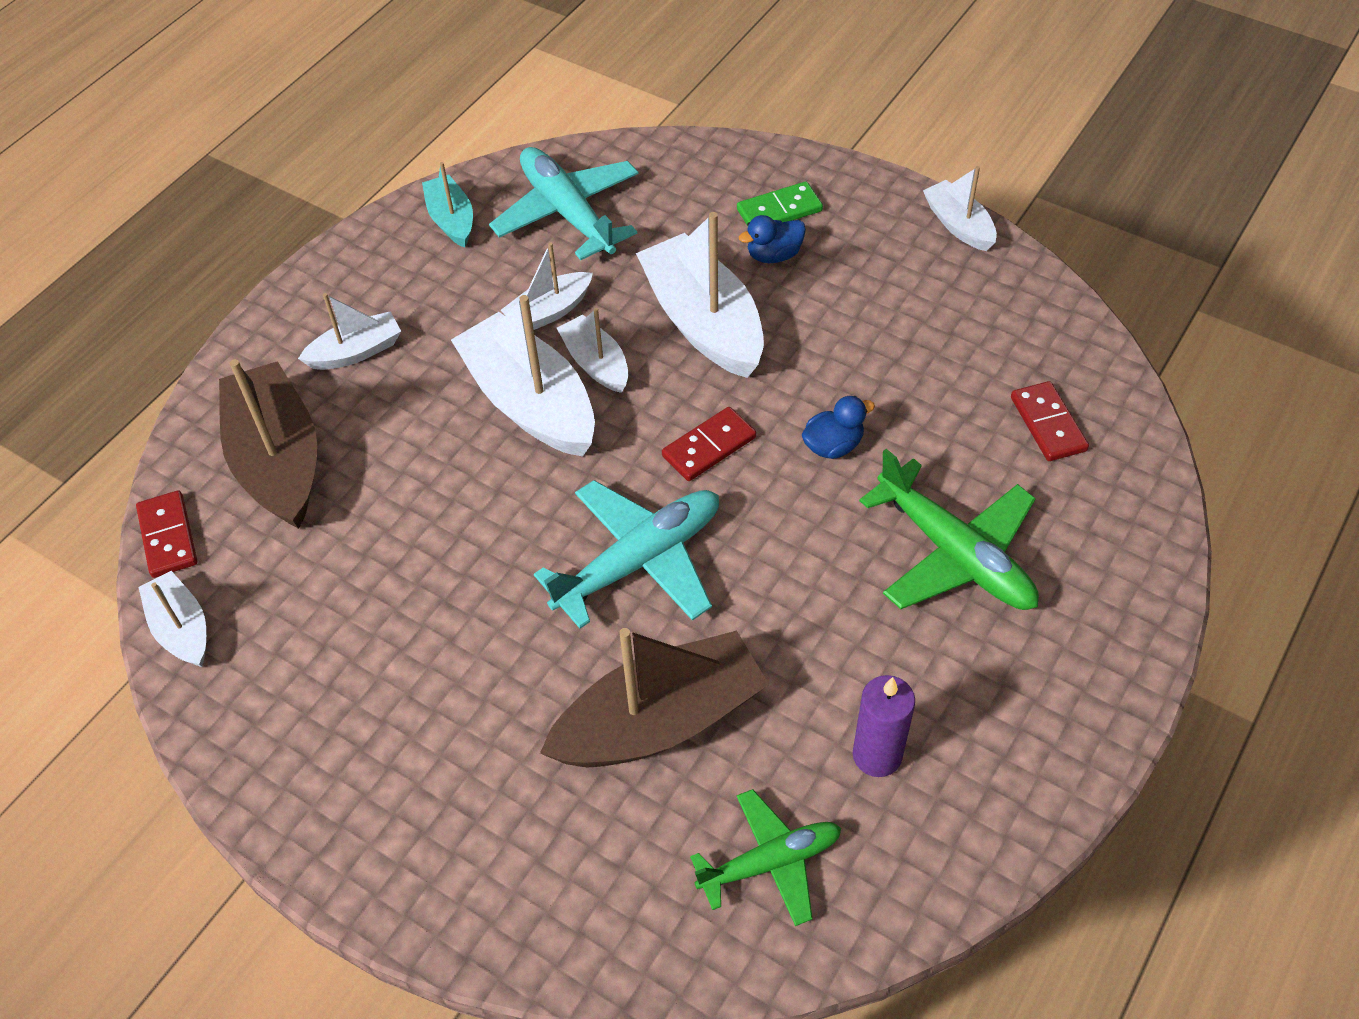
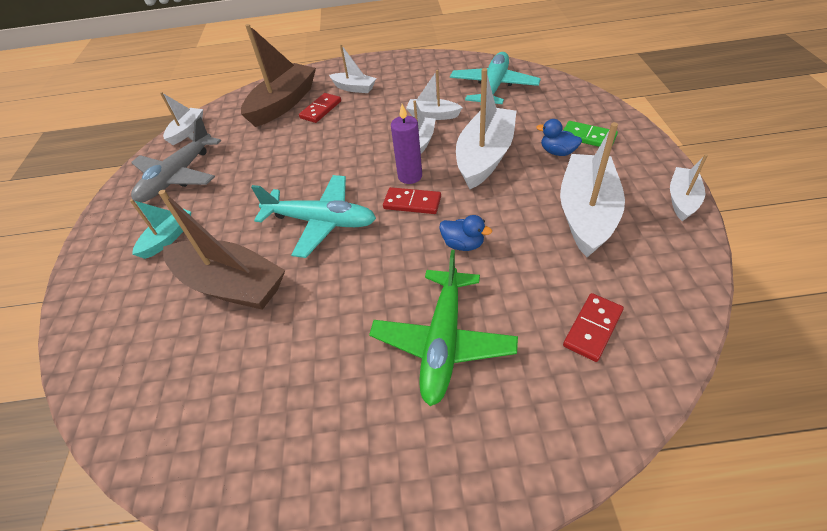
camera: 55 degrees right, 5 degrees down
(168, 536) = (226, 104): red domino -> red domino (321, 110)
(314, 693) = (178, 176): none -> grey plane
(451, 220) = (448, 67): turquoise boat -> turquoise boat (168, 238)
(530, 403) = (377, 140): white boat -> white boat (586, 213)
(770, 862) = (167, 383): green plane -> none
(877, 755) = (268, 390): purple candle -> purple candle (410, 176)

